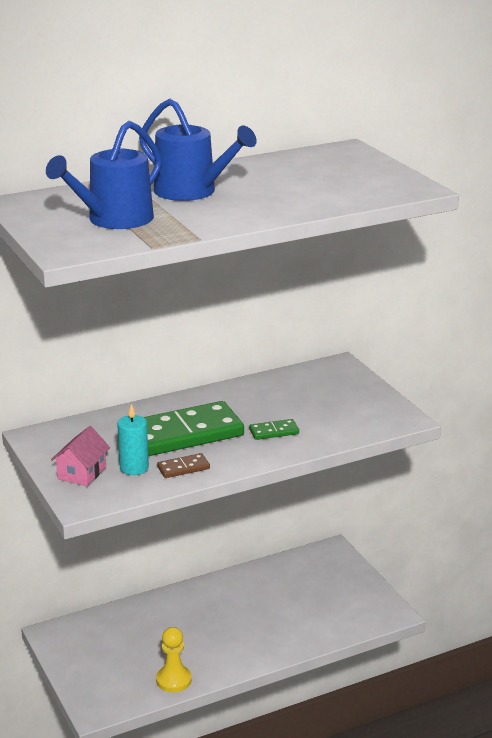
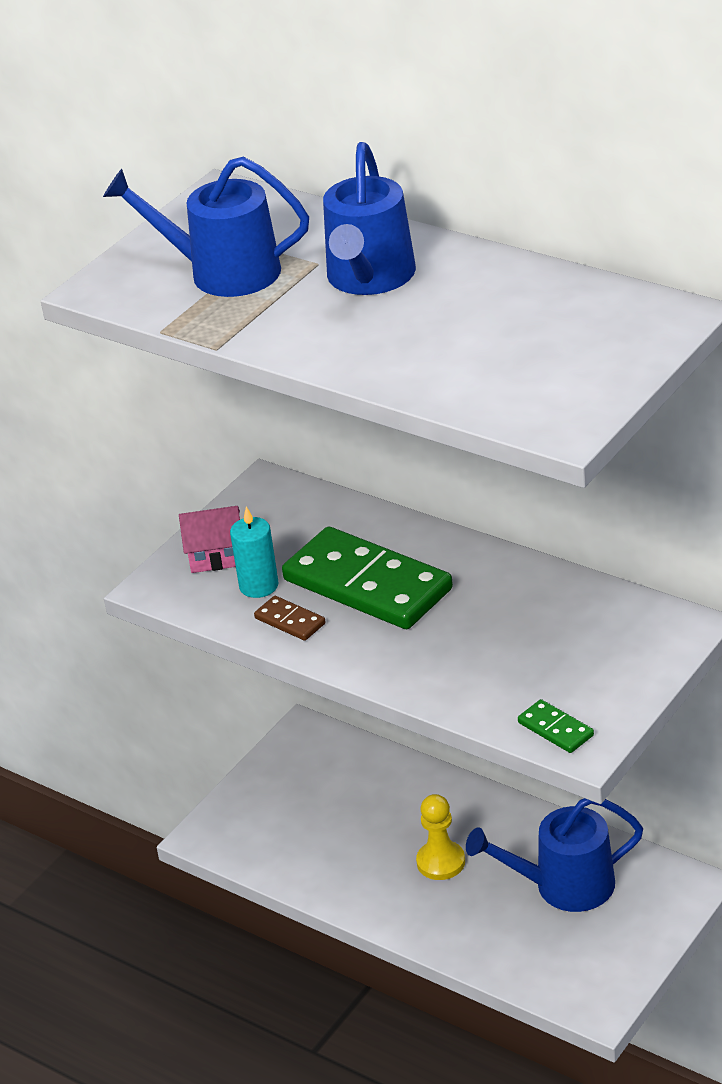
camera: 65 degrees right, 10 degrees up
(173, 680) = (301, 871): yellow pawn -> yellow pawn (441, 862)
(274, 431) = (441, 650): green domino -> green domino (555, 729)
(291, 589) = (565, 886): none -> blue watering can

